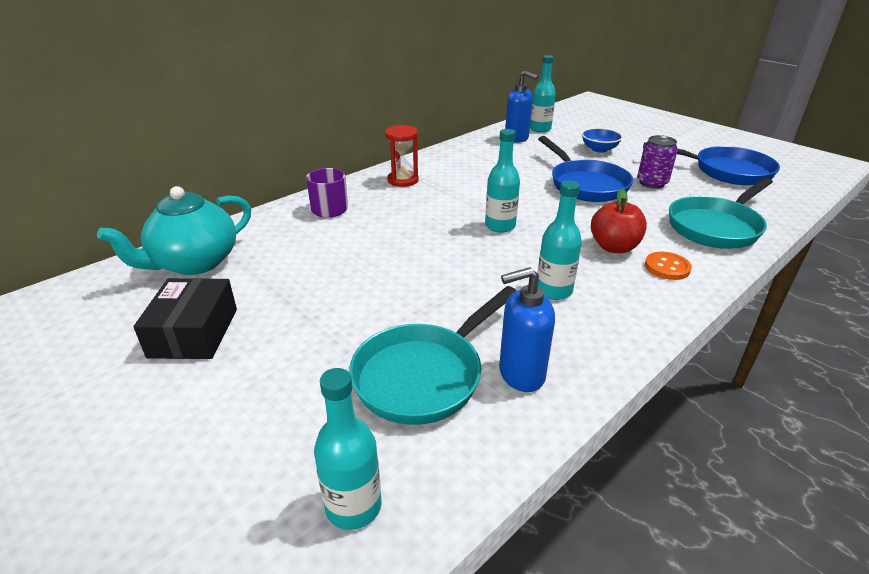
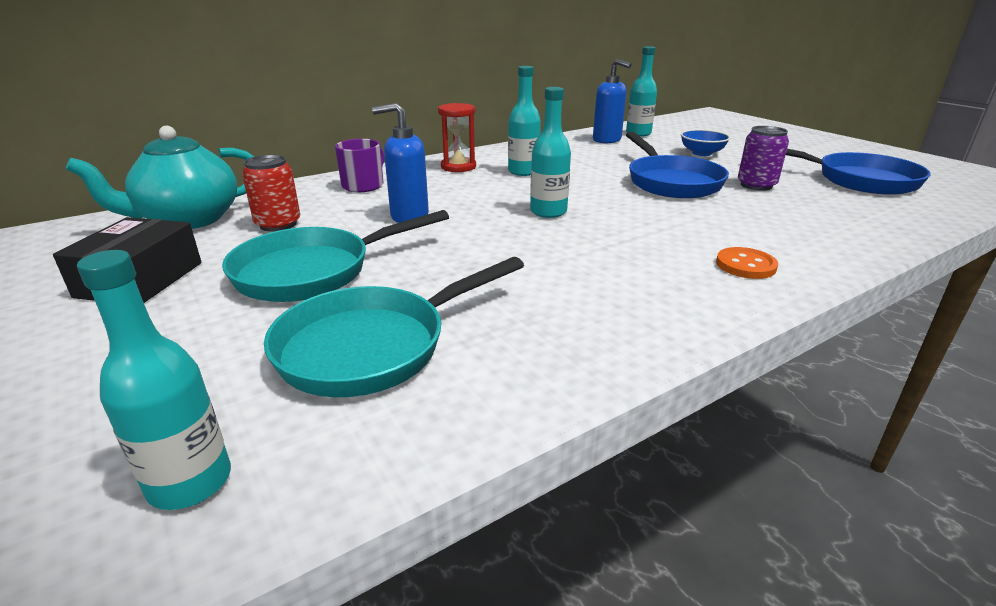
camera: 10 degrees right, 5 degrees down
(279, 260) = (278, 224): none -> red can
(521, 374) = (497, 358): blue soap dispenser -> blue soap dispenser (409, 216)
(554, 291) = (584, 276): turquoise bottle -> turquoise bottle (523, 172)
(614, 247) = (682, 240): red apple -> none
(716, 227) = (828, 230): turquoise pan -> turquoise pan (313, 271)

